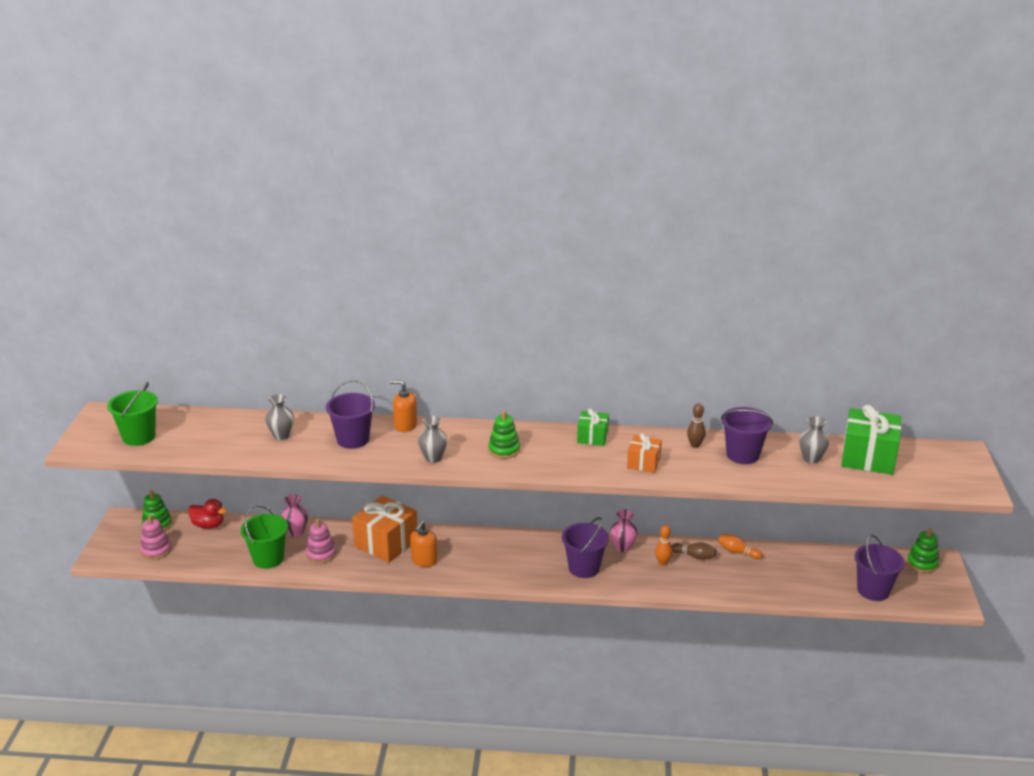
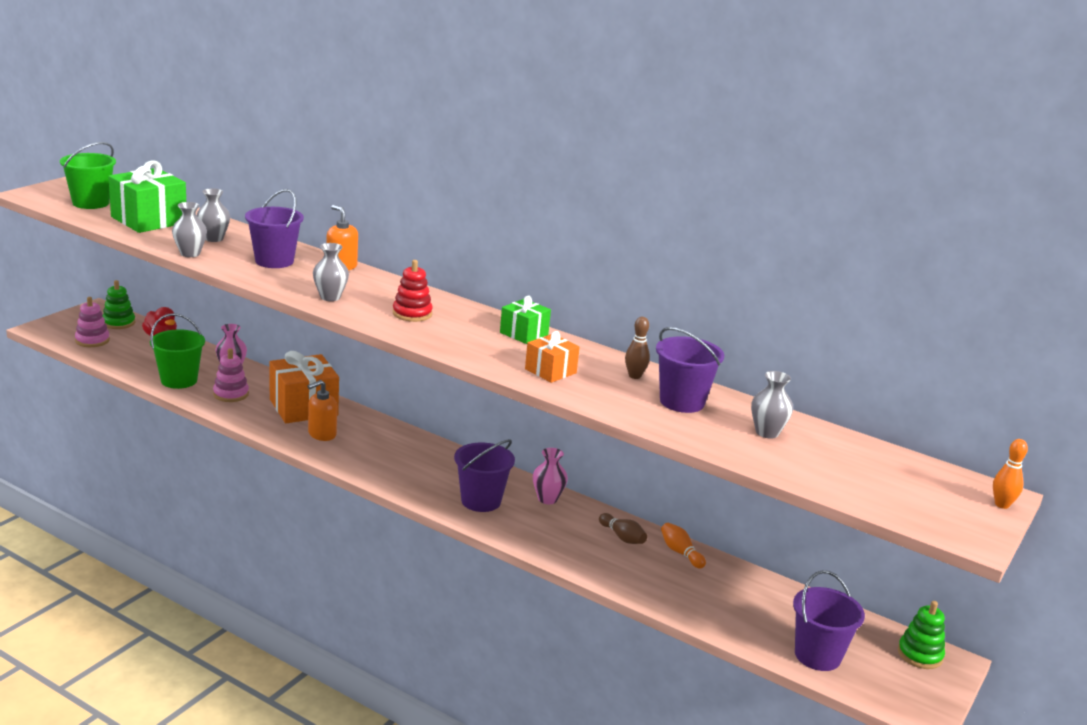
camera: 25 degrees right, 5 degrees down
(284, 458) = (190, 254): none -> grey vase
(504, 450) = (412, 314): green stacking toy -> red stacking toy
(663, 563) = (577, 529): orange bowling pin -> orange bowling pin (1002, 505)
(868, 457) = (847, 456): green gift -> green gift (149, 220)

